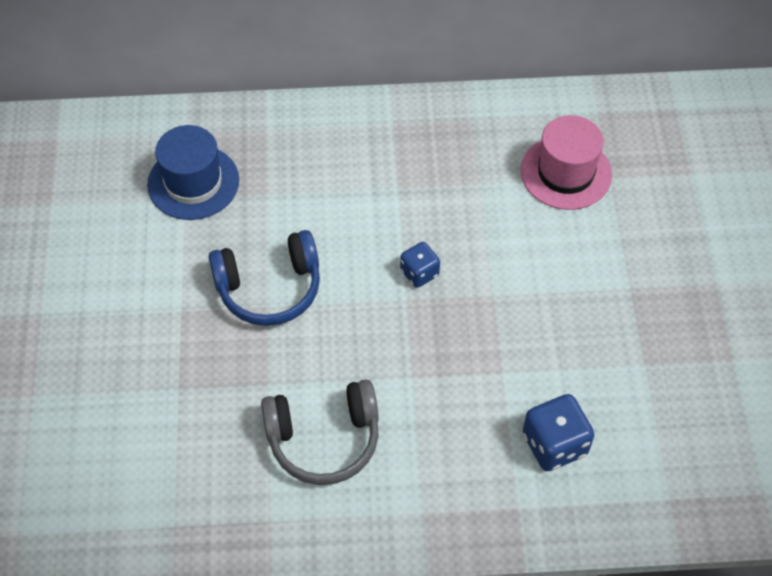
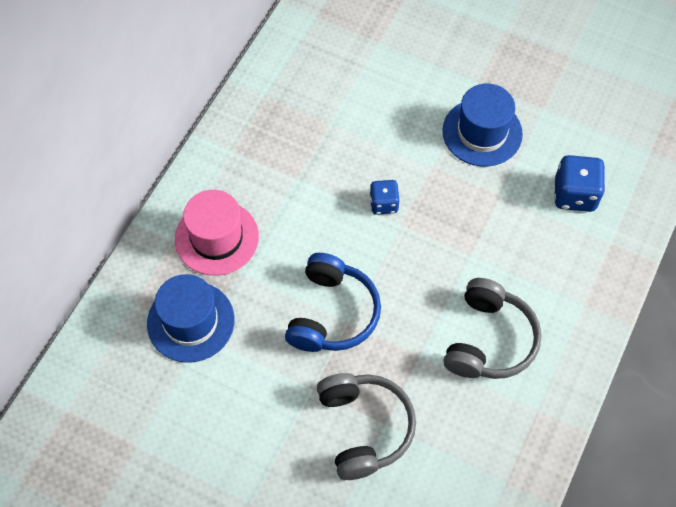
camera: 60 degrees left, 5 degrees up
(164, 372) = (364, 428): none -> grey headphones
(565, 172) = (356, 65): pink hat -> pink hat (216, 238)
(568, 320) = (482, 132): none -> blue hat

